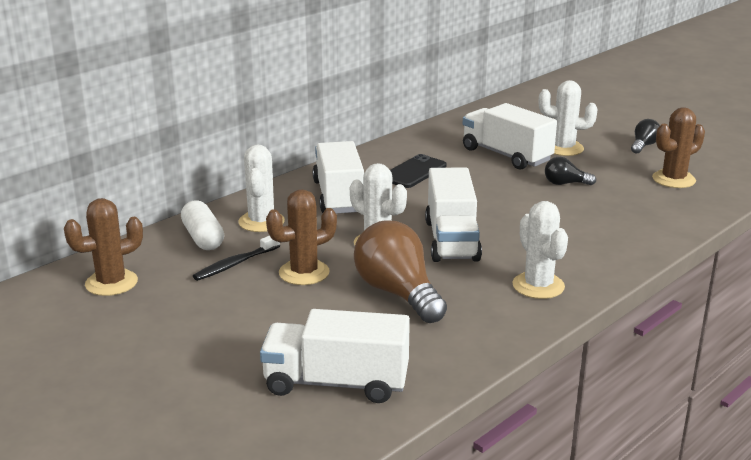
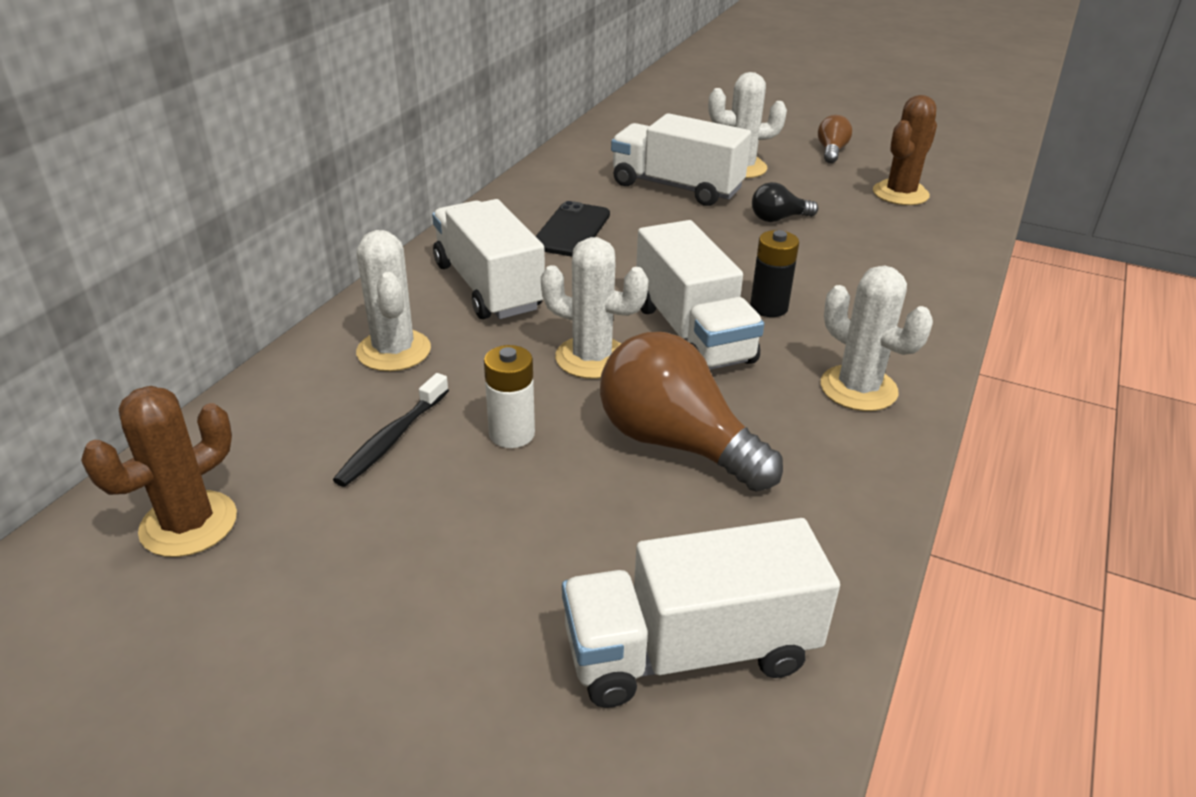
camera: 20 degrees left, 10 degrees up
(203, 238) = (313, 398): white capsule -> none
(304, 273) = (512, 434): brown cactus -> white battery
(514, 234) = (769, 307): none -> black battery
(643, 146) = (831, 151): black light bulb -> brown light bulb

